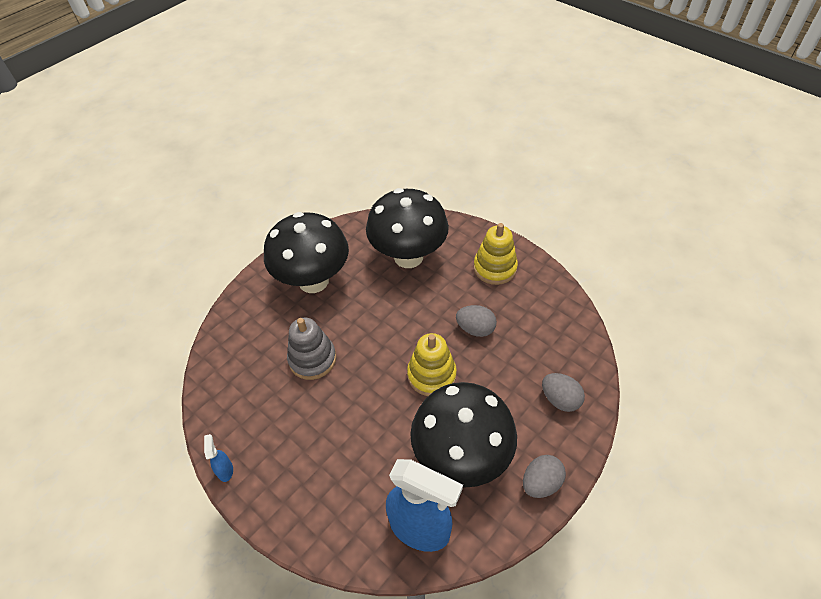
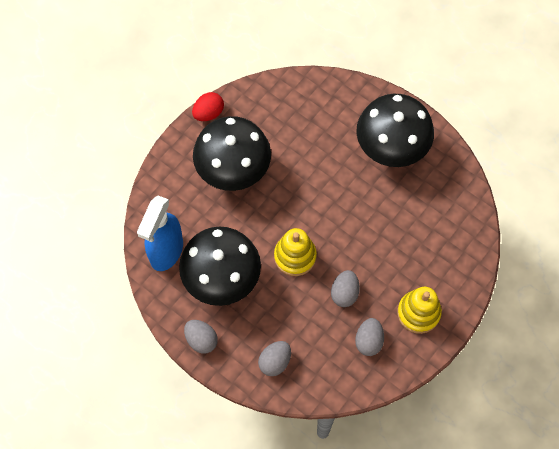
camera: 85 degrees right, 15 degrees up
(225, 470) = (208, 113): blue spray bottle -> red egg
(312, 359) = (306, 160): grey stacking toy -> none
(408, 256) = (427, 231): black mushroom -> black mushroom (233, 172)
(527, 310) = (368, 341): none -> grey egg

